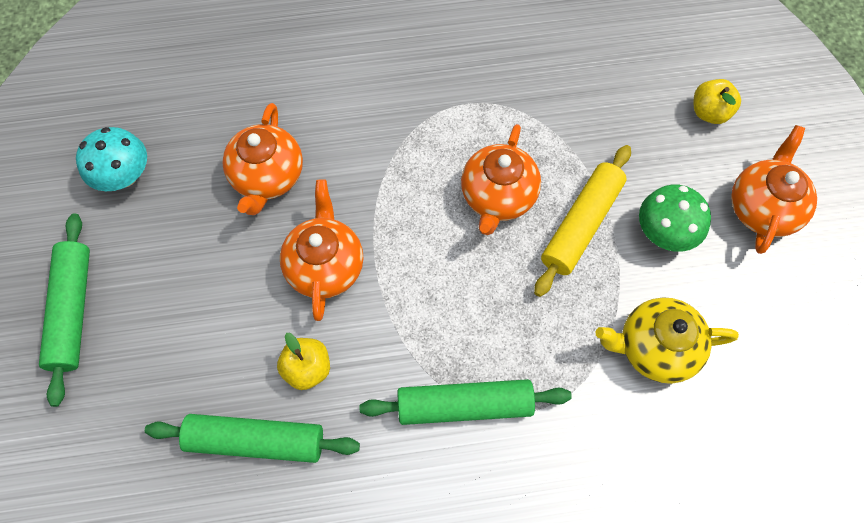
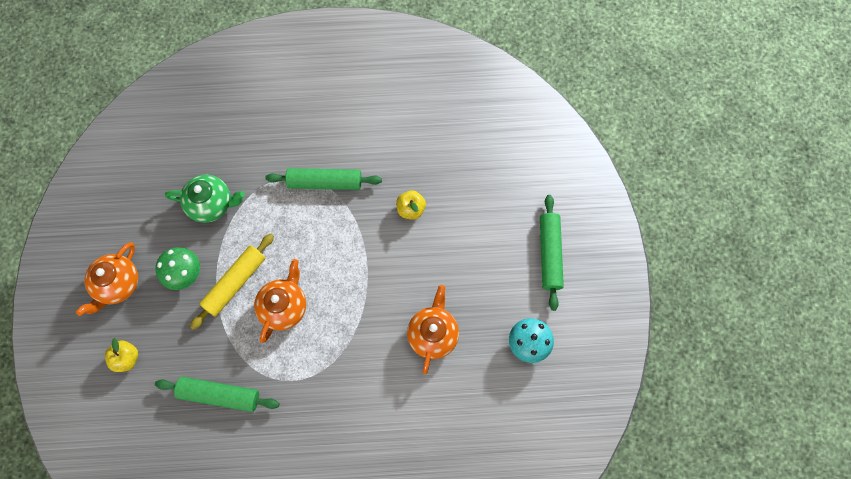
camera: 175 degrees left, 5 degrees up
(256, 441) = (440, 173): green rolling pin -> green rolling pin (219, 394)
(325, 266) = (398, 269): orange teapot -> none
(655, 348) = (211, 204): yellow teapot -> green teapot

